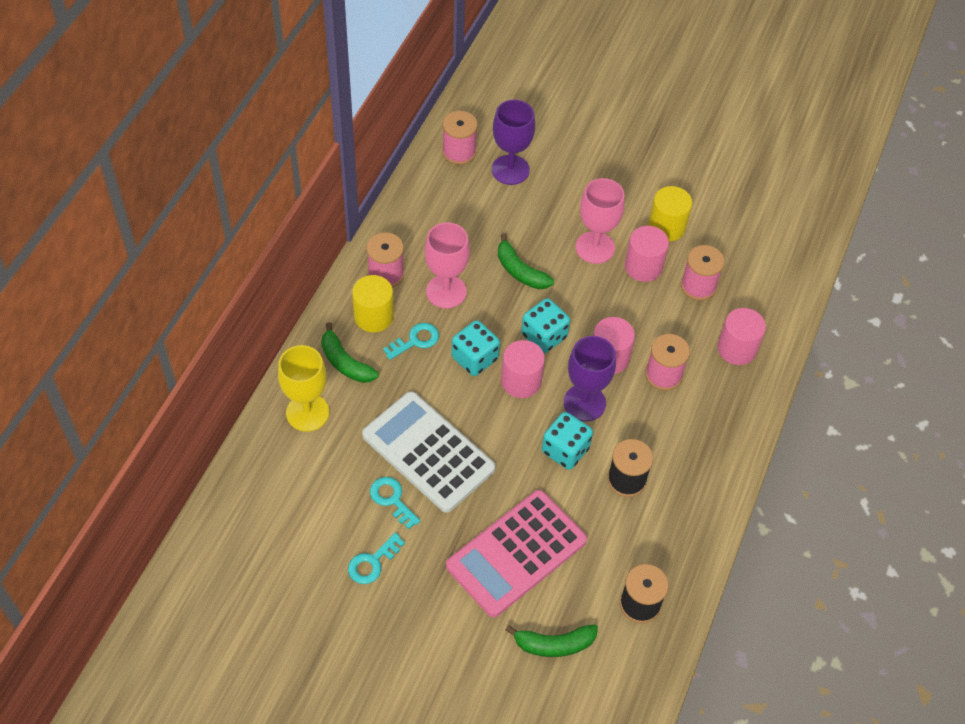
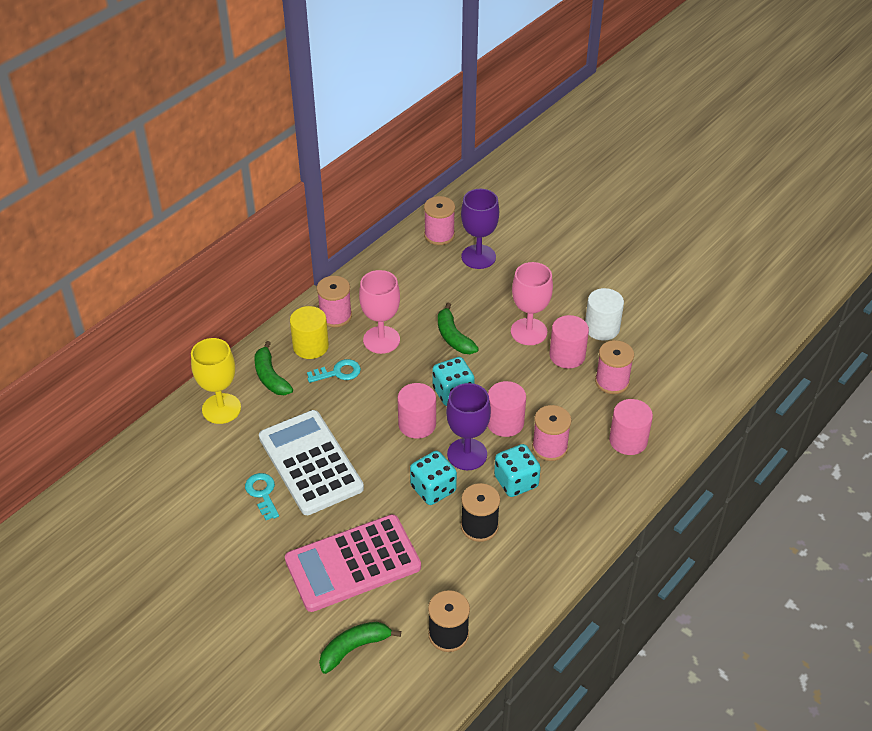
camera: 20 degrees right, 10 degrees down
(372, 562) = (223, 540): turquoise key -> none
(474, 358) = (383, 397): turquoise dice -> turquoise dice (516, 481)
(554, 644) = (354, 648): green banana -> green banana turned 135 degrees clockwise
(666, 227) = (602, 328): yellow cylinder -> white cylinder

